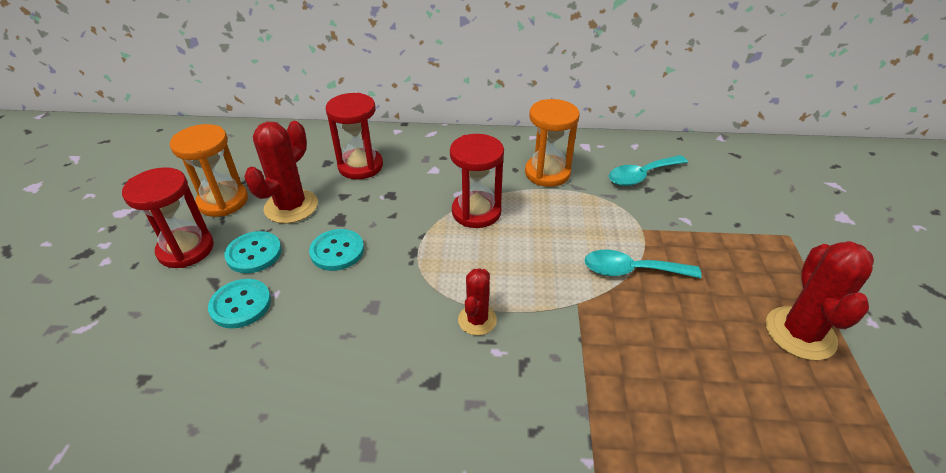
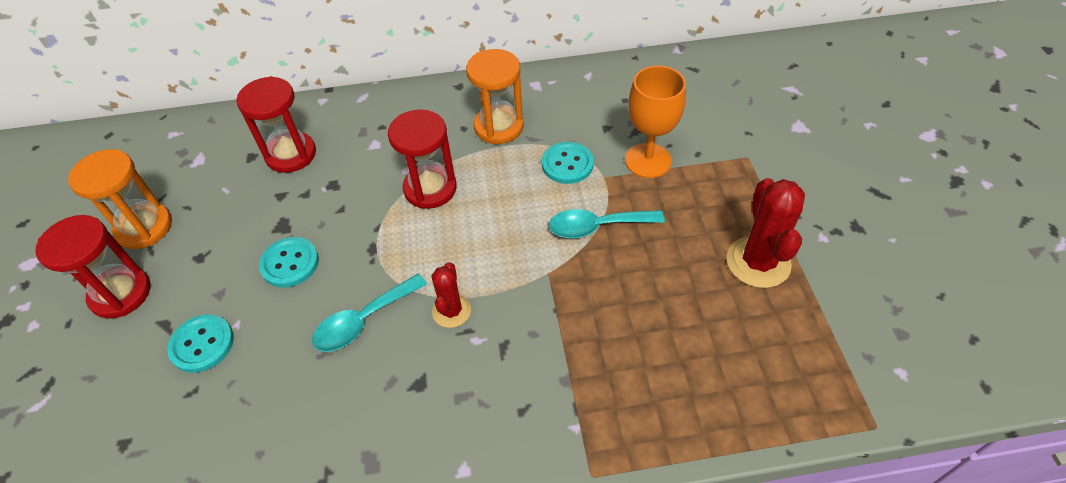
camera: 10 degrees left, 10 degrees up
(254, 253) = (199, 284): turquoise button -> turquoise button (567, 164)
(291, 206) = (225, 220): red cactus -> none
(641, 176) = (598, 113): turquoise spoon -> turquoise spoon (363, 321)
(687, 222) = (648, 160): none -> orange goblet

